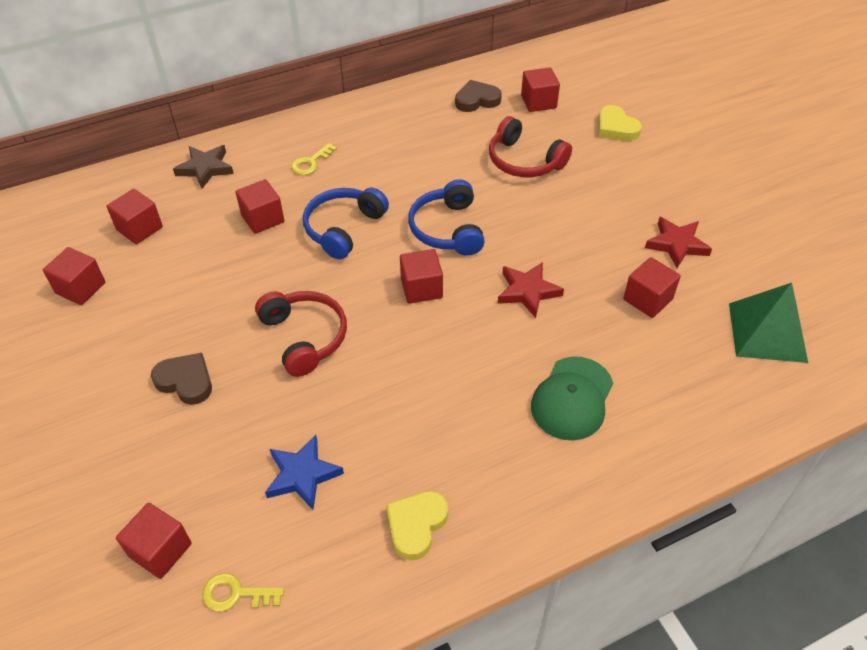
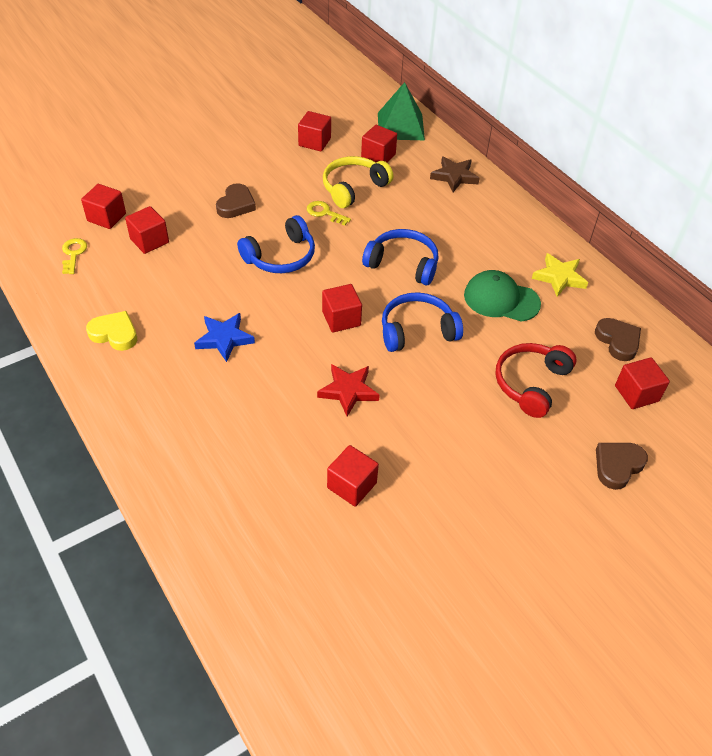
camera: 80 degrees right, 0 degrees up
(194, 257) = (353, 188): none -> yellow headphones
(263, 219) = (403, 216): red cube -> red cube (149, 241)
(302, 475) = (158, 271): blue star -> blue star (224, 339)
(304, 337) = (281, 256): red headphones -> blue headphones
(311, 163) = (480, 234): yellow key -> yellow key (324, 213)
(388, 119) = (559, 277): none -> yellow star
(572, 398) = (228, 424): green cap -> green cap (501, 299)
(616, 128) = (617, 466): yellow heart -> brown heart
(677, 244) = (435, 516): red star -> none
(767, 332) = (320, 592): green pyramid -> green pyramid (400, 126)

